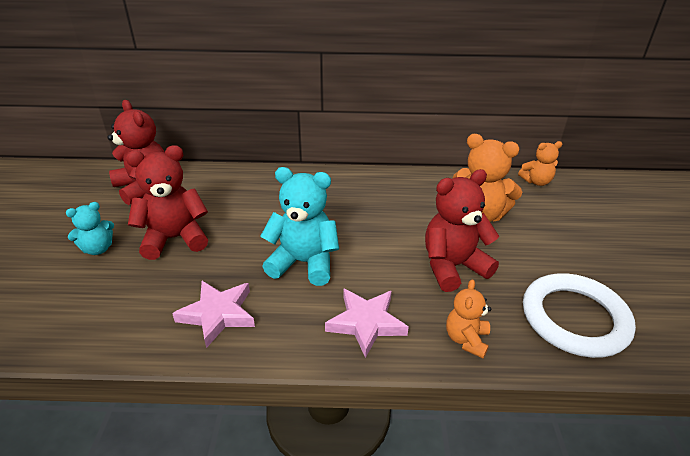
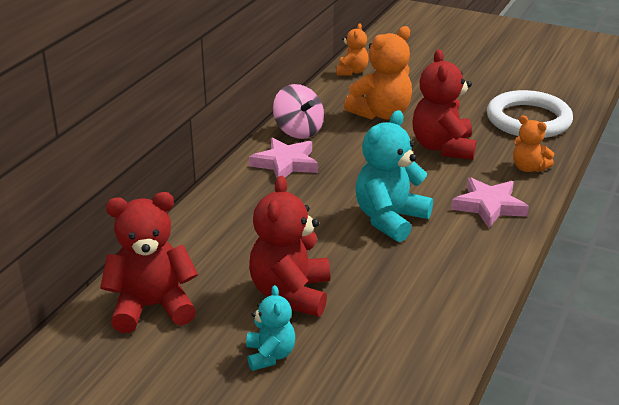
camera: 65 degrees left, 5 degrees down
(218, 314) = (437, 282): pink star -> pink star (285, 163)
(407, 182) = (298, 131): none -> pink spinning top

